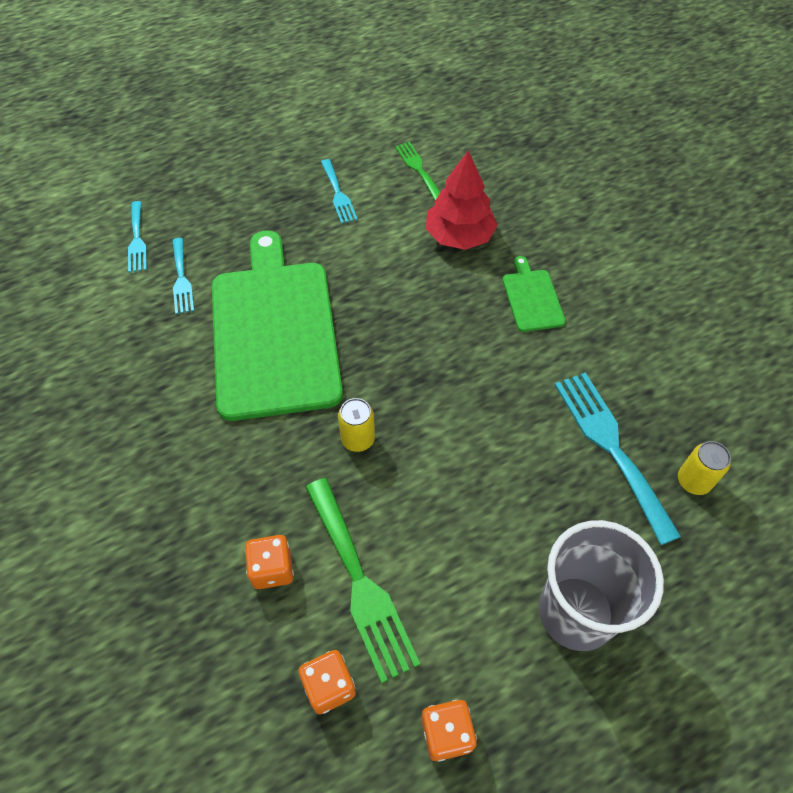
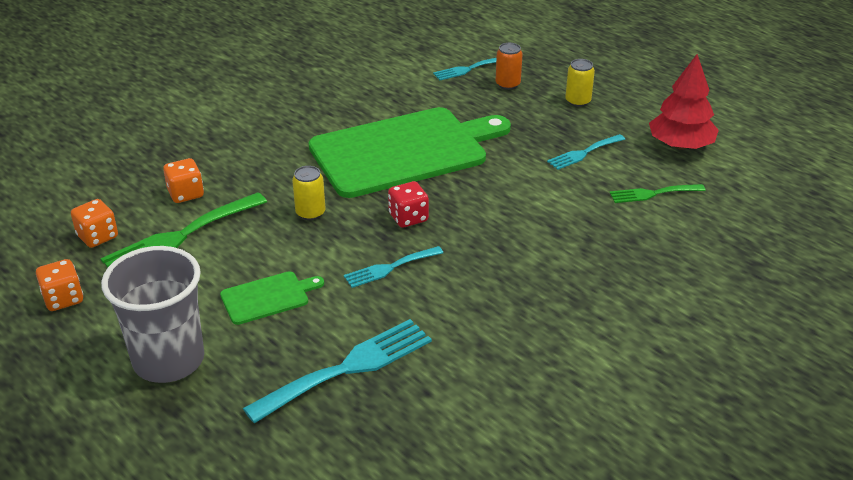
camera: 75 degrees right, 20 degrees down
(181, 279) = (437, 97): turquoise fork -> turquoise fork (389, 268)
(187, 216) = (507, 84): none -> orange can
(395, 353) = (408, 218): none -> red dice
(418, 168) = (652, 194): green fork -> green fork turned 150 degrees counterclockwise
(459, 236) = (573, 234): red tree -> red tree (680, 145)
(532, 298) = (516, 293): green cutting board -> green cutting board (268, 297)
(693, 481) = (323, 434): yellow can -> yellow can (578, 101)

